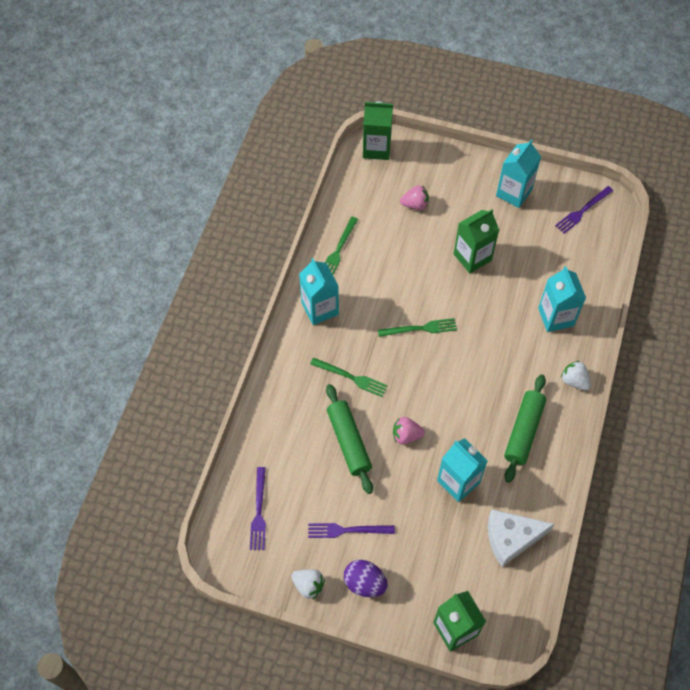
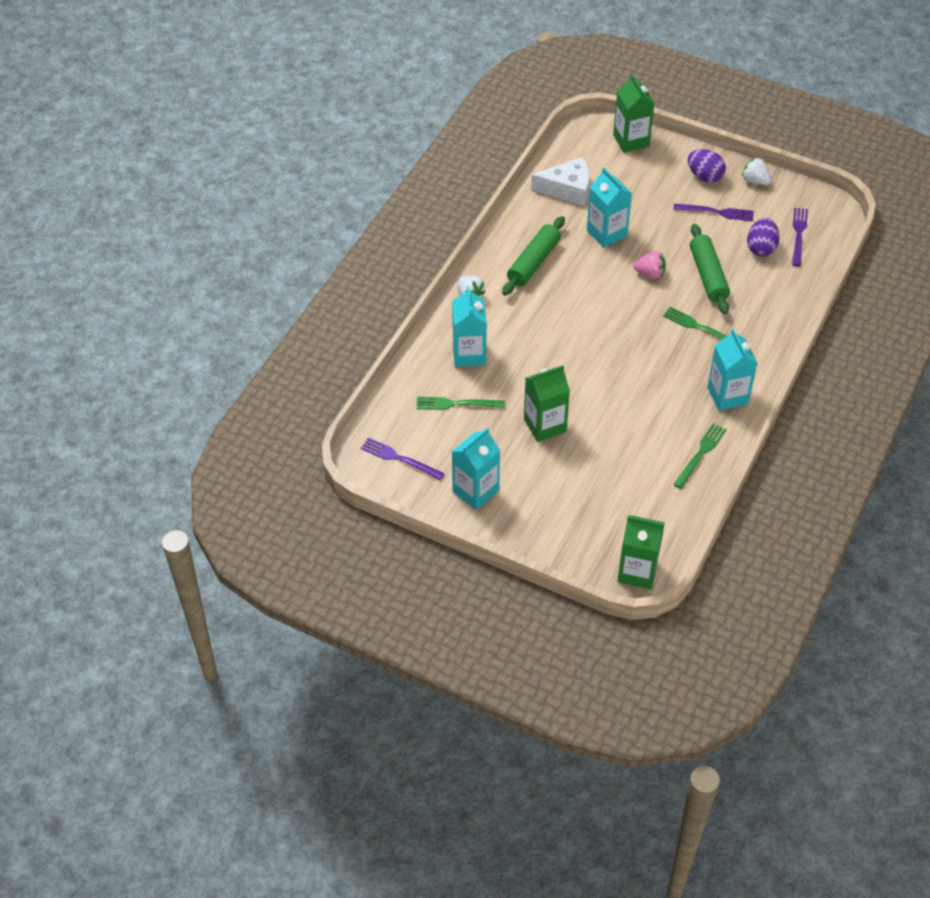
camera: 170 degrees left, 10 degrees down
(297, 486) = (761, 248): none -> purple egg
(415, 204) = (600, 493): pink strawberry -> none
(420, 328) = (619, 362): green fork -> green fork (456, 404)
(582, 211) = (399, 458): purple fork -> purple fork turned 120 degrees counterclockwise

